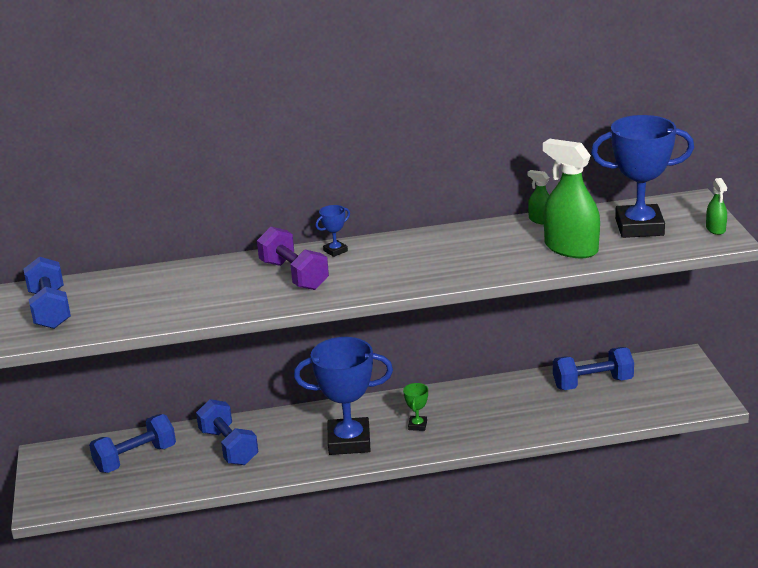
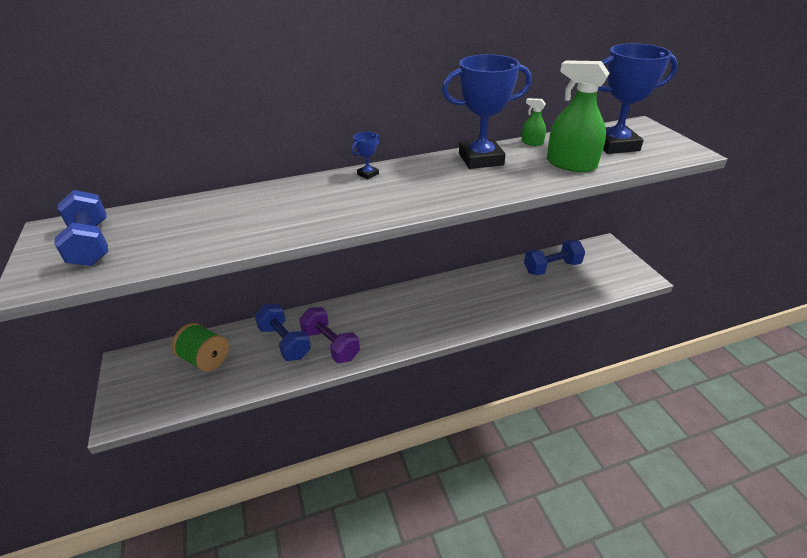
camera: 10 degrees left, 10 degrees up
(135, 458) = (205, 359): blue dumbbell -> green spool
(294, 275) = (335, 198): purple dumbbell -> purple dumbbell (331, 345)
(349, 441) = (383, 330): blue trophy -> blue trophy (480, 159)
(417, 425) = (433, 312): green trophy -> none
(715, 229) = (677, 144): green spray bottle -> none

